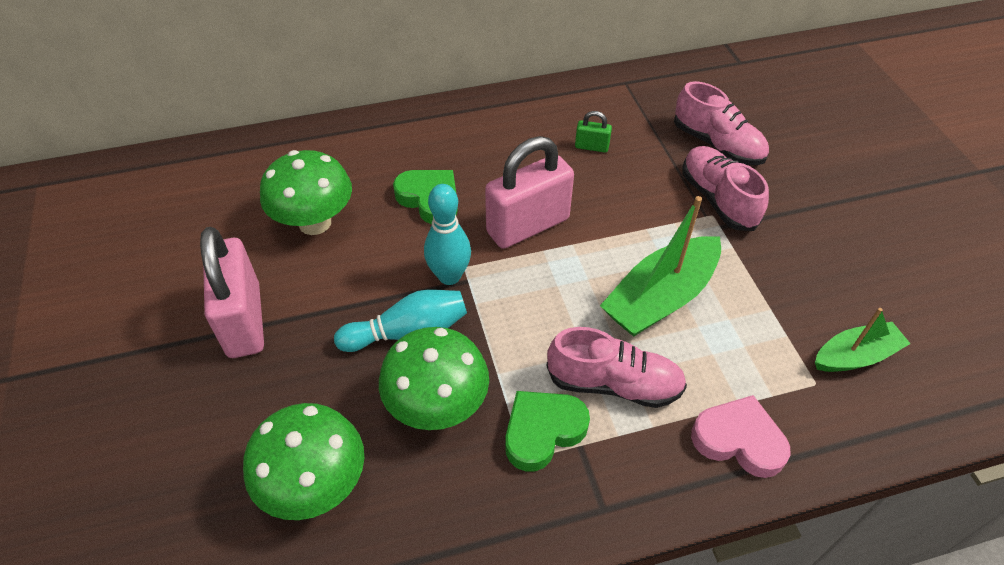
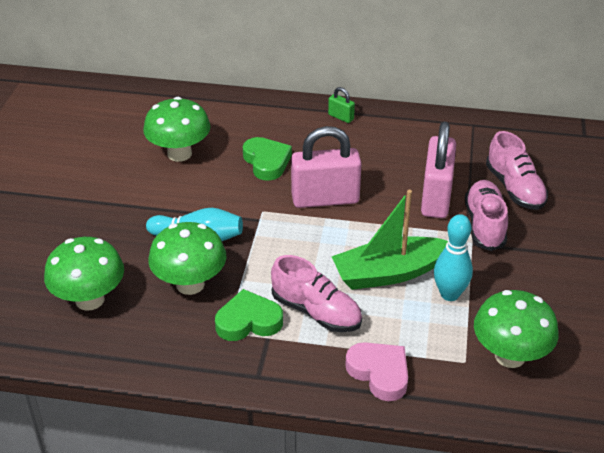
camera: 25 degrees right, 10 degrees down
(244, 320) = (100, 197): pink padlock -> pink padlock (436, 198)
(449, 276) = (248, 213): turquoise bowling pin -> turquoise bowling pin (449, 294)
(591, 147) = (411, 162): green padlock -> green padlock (341, 117)
(855, 356) = (510, 356): green boat -> green mushroom

